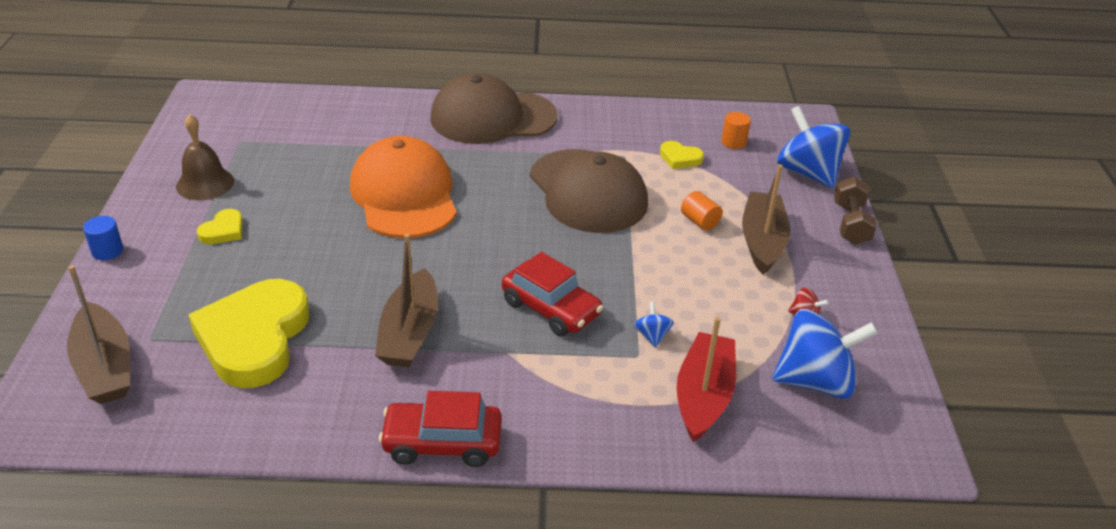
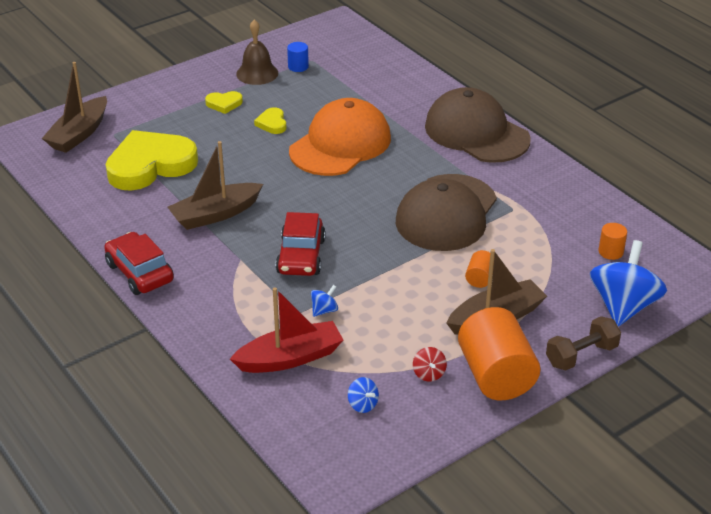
camera: 55 degrees right, 0 degrees up
(107, 251) = (162, 80): blue cylinder -> blue cylinder (298, 67)
(680, 158) = (549, 235): yellow heart -> yellow heart (272, 123)
(815, 381) = (362, 404): blue spinning top -> blue spinning top, size x0.42
(839, 281) = (496, 375): none -> orange cylinder

